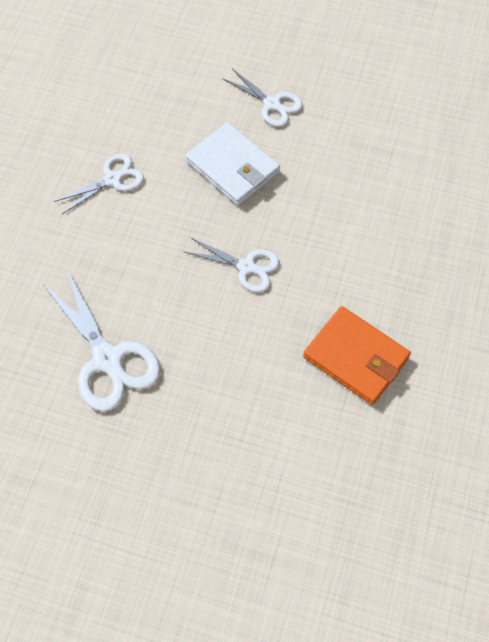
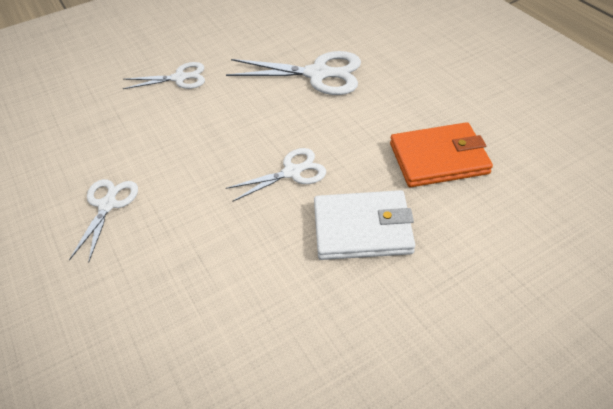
camera: 45 degrees left, 15 degrees down
(107, 359) = (271, 327): white scissors -> white scissors (317, 74)
(233, 167) = (199, 127): white wallet -> white wallet (362, 228)

